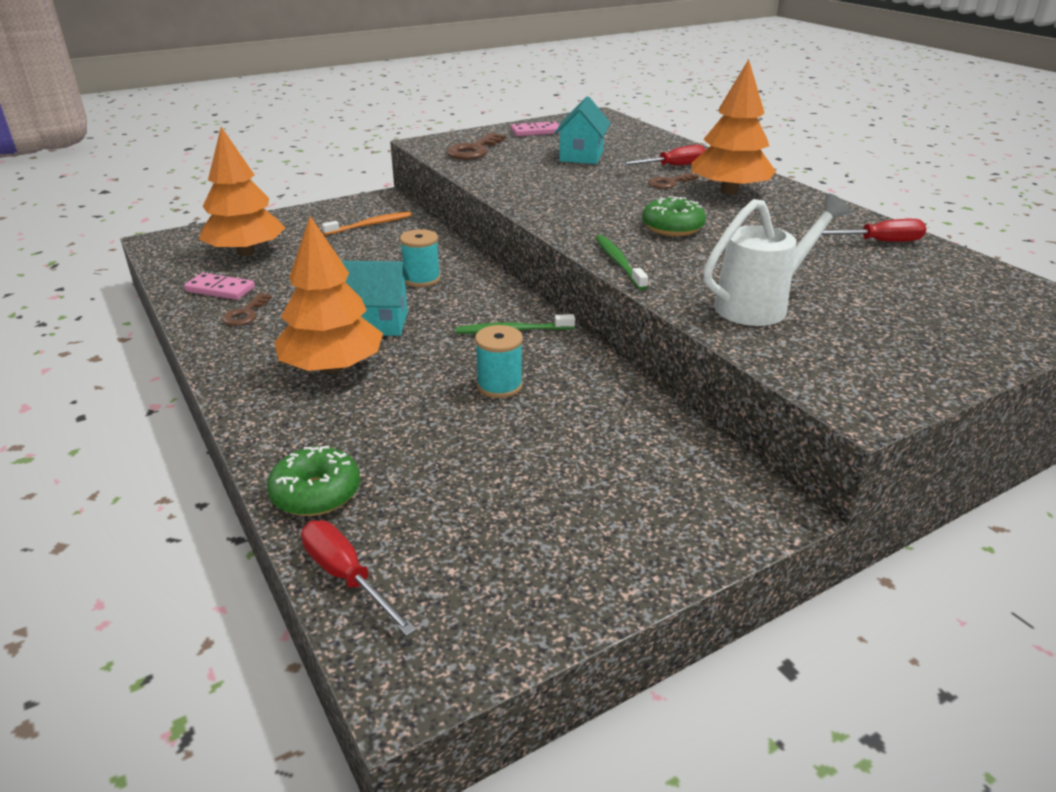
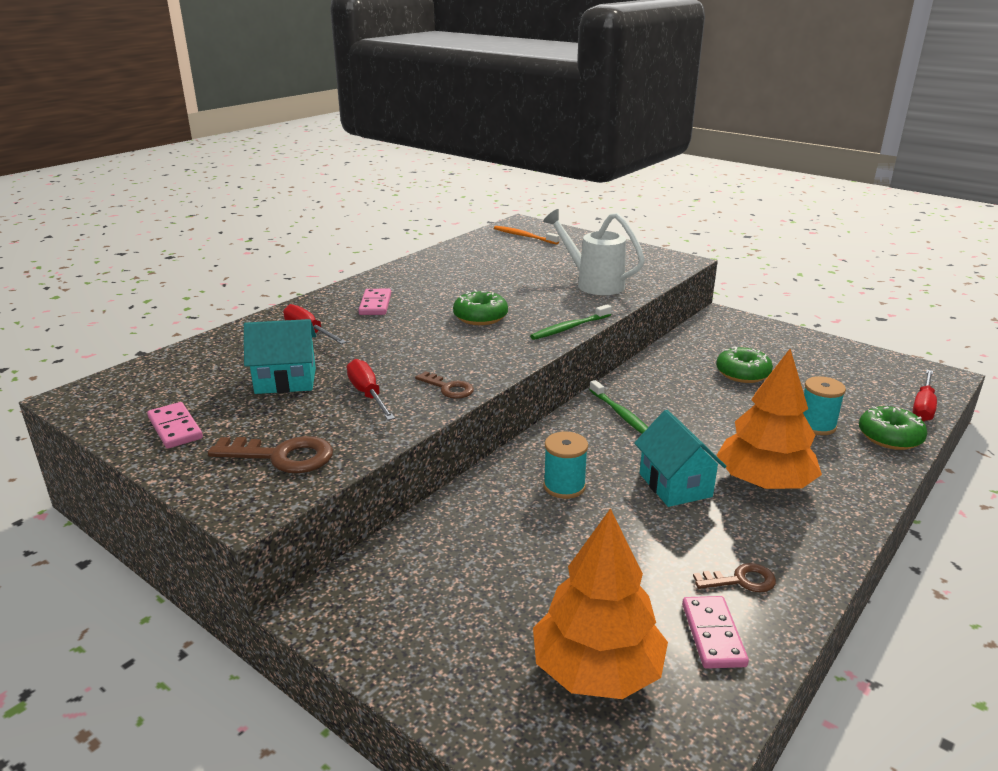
camera: 110 degrees left, 5 degrees down
(370, 225) = (432, 579): orange toothbrush -> orange toothbrush (524, 236)
(499, 385) = (703, 403): turquoise spool -> turquoise spool (816, 425)
(553, 444) = (742, 373): none -> green donut
(669, 183) = (363, 328): brown key -> brown key (448, 388)
(729, 192) = (375, 304): orange tree -> pink domino
(878, 242) = (457, 259): red screwdriver -> red screwdriver (368, 394)

